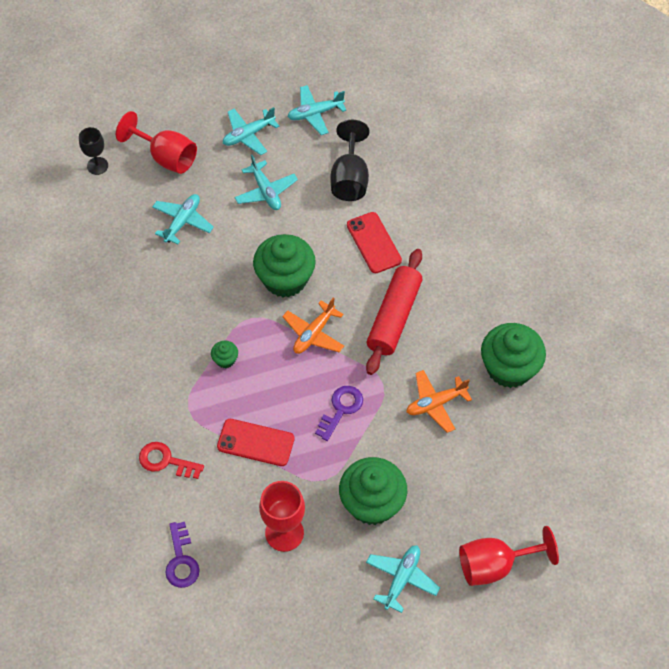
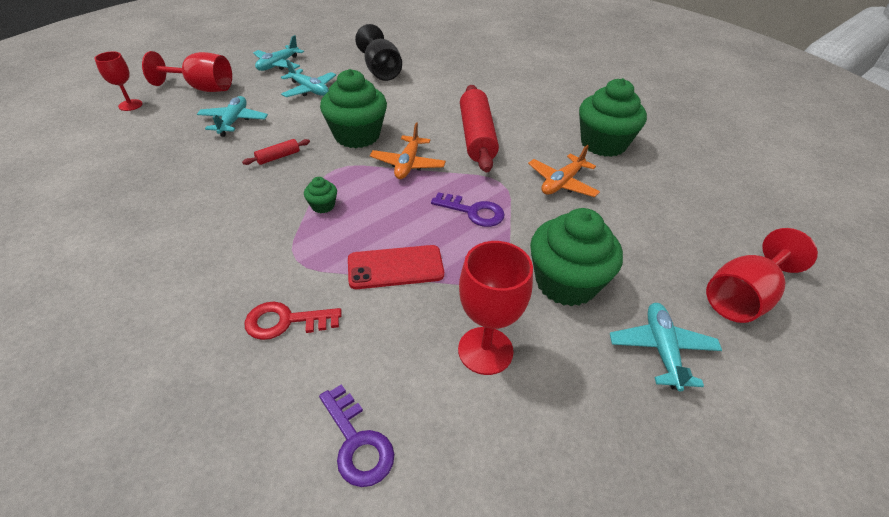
camera: 25 degrees left, 15 degrees down
(97, 166) = (130, 105): black goblet -> red goblet
(207, 286) = (278, 157): none -> red rolling pin
(315, 113) = (331, 46): turquoise plane -> none
(341, 409) = (473, 212): purple key -> purple key turned 105 degrees clockwise
(374, 243) = (426, 99): red phone -> none

